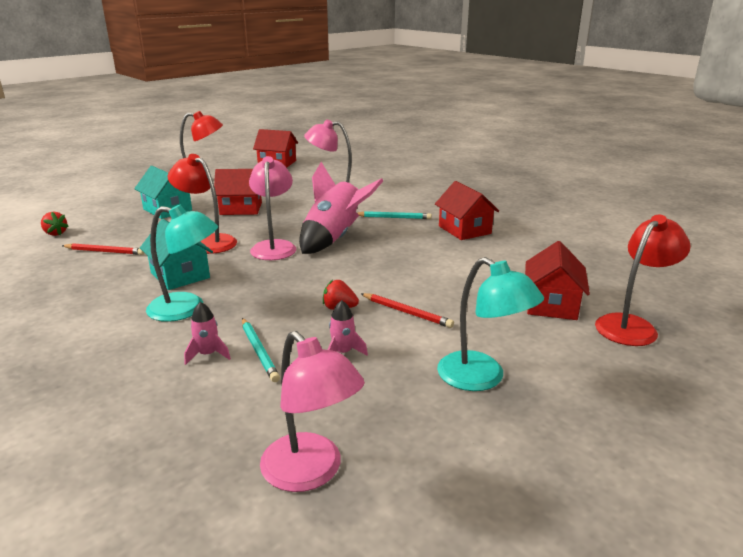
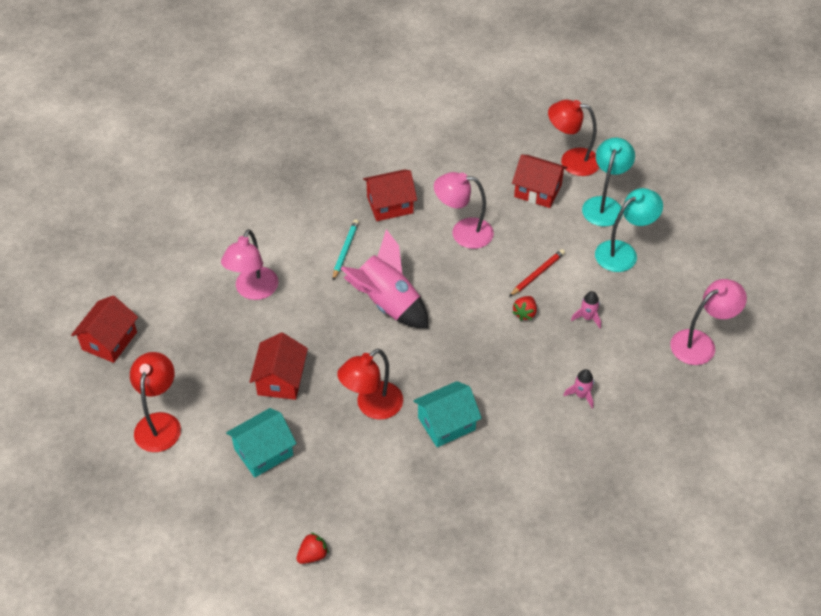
camera: 80 degrees left, 25 degrees up
(105, 251) = (377, 495): red pencil -> none
(187, 309) = (511, 413): turquoise lamp -> turquoise lamp (604, 205)
(259, 351) = (580, 365): turquoise pencil -> none
(274, 246) = (396, 351): pink lamp -> pink lamp (463, 232)
(632, 325) = (571, 161): red lamp -> red lamp turned 45 degrees counterclockwise

